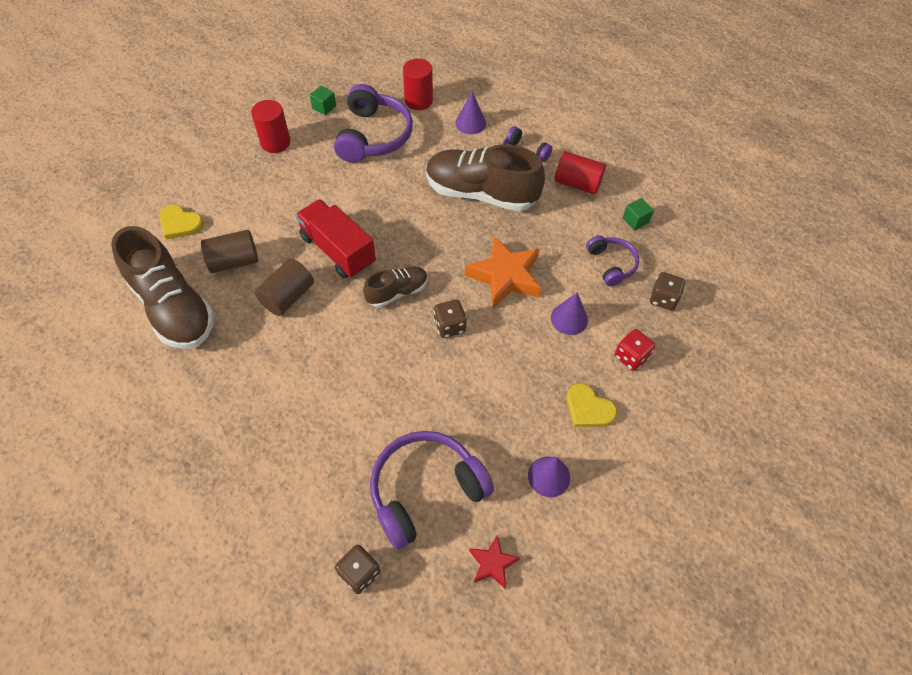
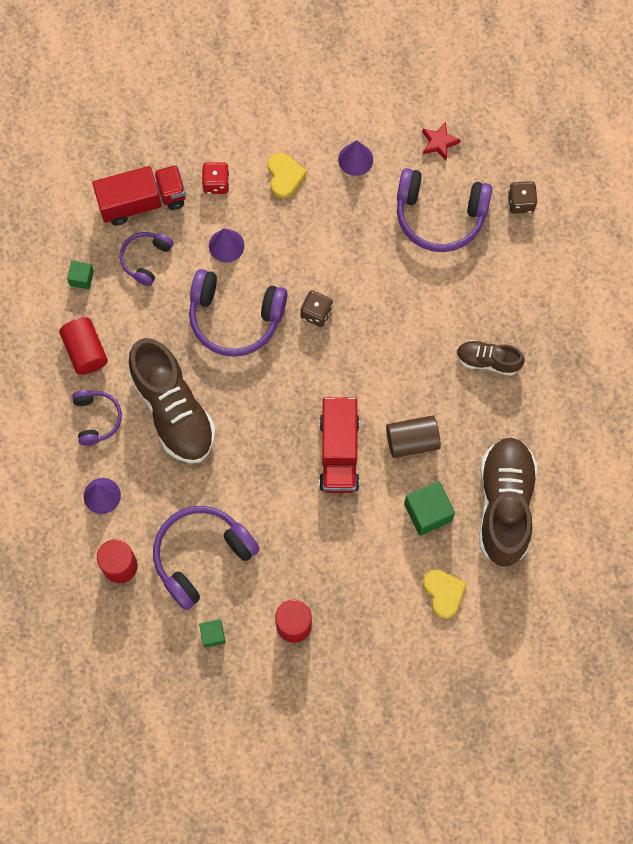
camera: 135 degrees left, 15 degrees up
(234, 261) = (428, 512): brown cylinder -> green cube
(397, 292) = (328, 374): brown shoe -> brown shoe (488, 361)
(505, 276) = (235, 318): orange star -> purple headphones
(663, 299) = (142, 202): brown dice -> red truck

